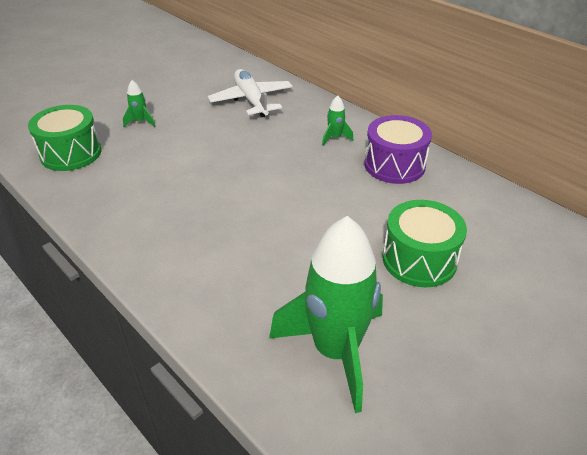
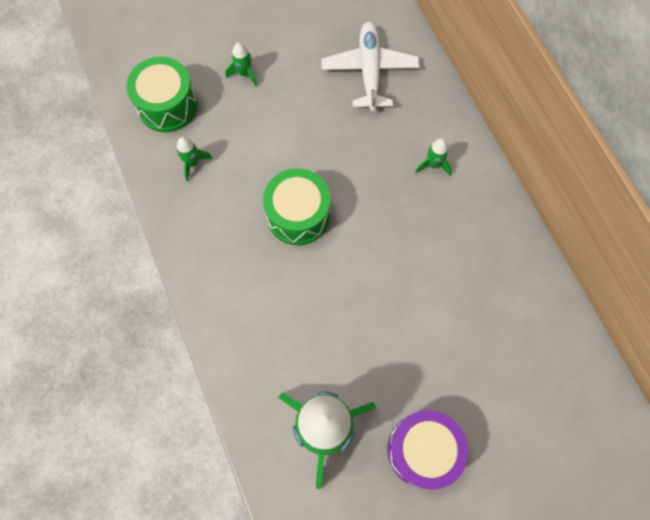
camera: 20 degrees right, 30 degrees up
(107, 183) = (192, 163): none -> green rocket
(394, 165) = (475, 227): purple drum -> purple drum (422, 450)
(419, 259) = (437, 359): green drum -> green drum (298, 215)

